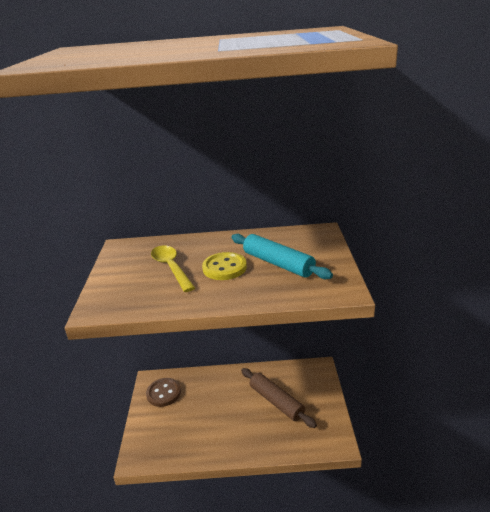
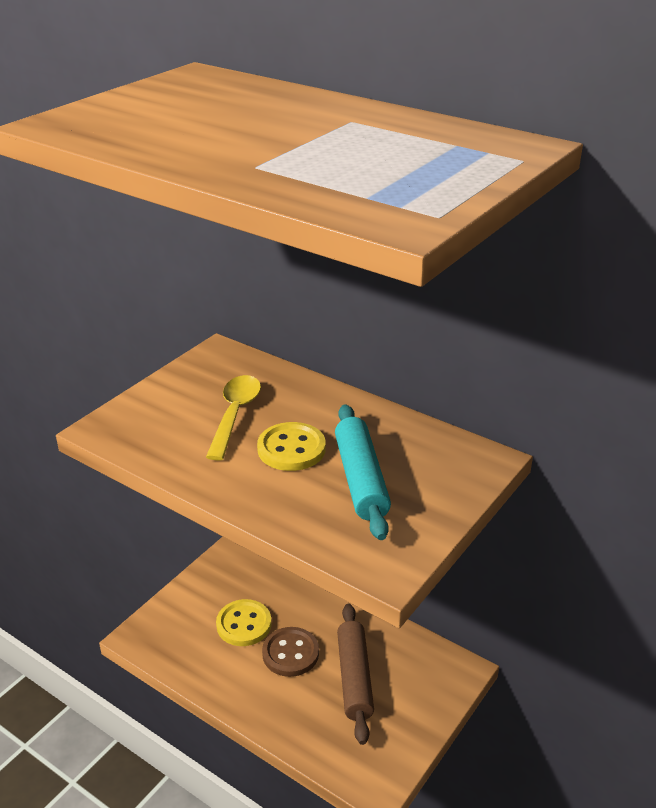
camera: 35 degrees right, 5 degrees up
(164, 393) = (233, 577): brown button -> brown button (290, 653)
(193, 412) = (244, 624): none -> yellow button

